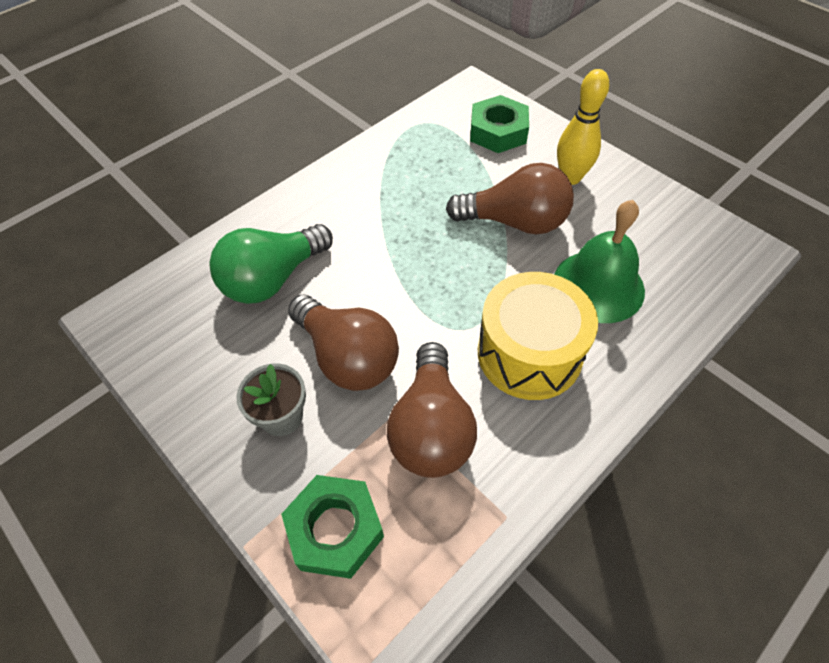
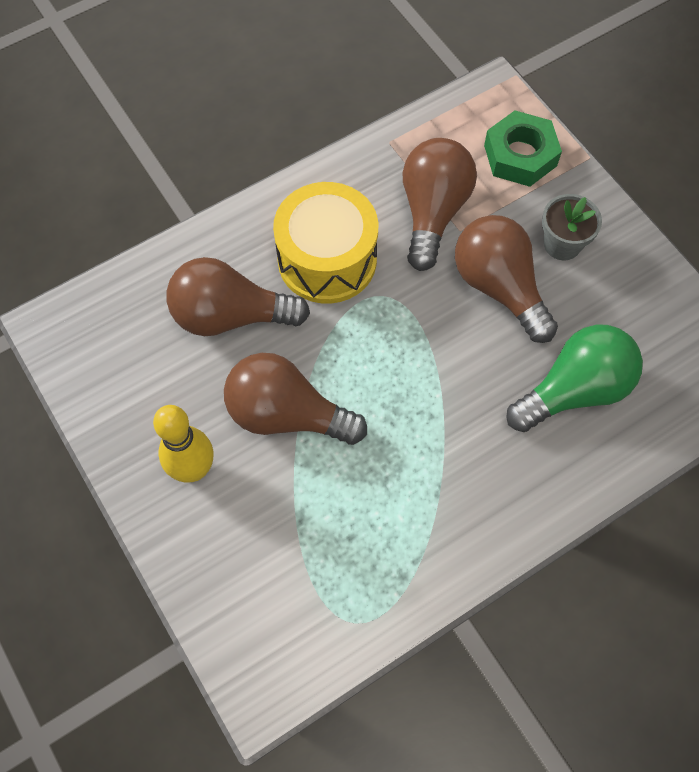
camera: 170 degrees left, 10 degrees up
(498, 132) = (255, 577): green nut -> none
(598, 286) = (230, 315): green bell -> brown light bulb

